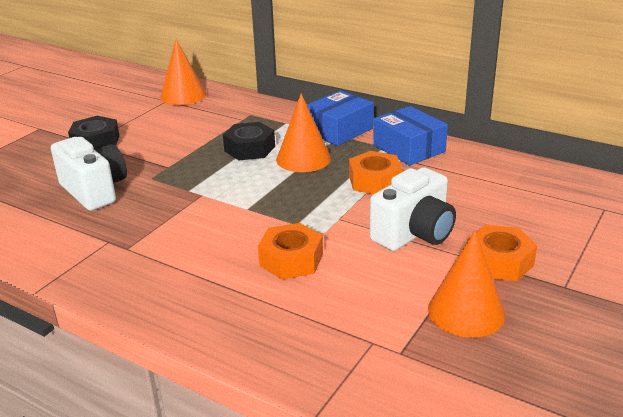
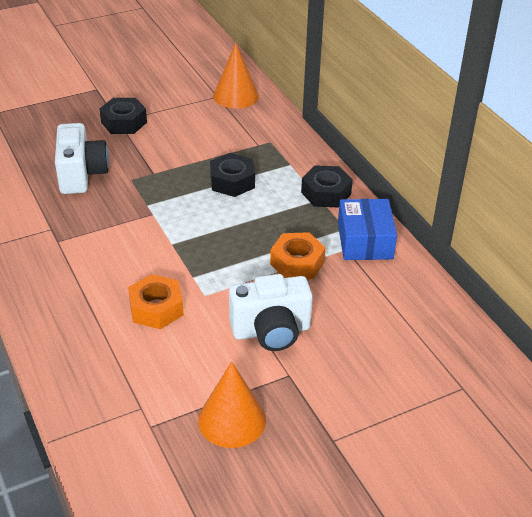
camera: 30 degrees right, 10 degrees up
(303, 158) = (264, 212): orange cone -> none
(339, 130) = (326, 193): blue box -> black nut
(499, 262) = (308, 391): orange nut -> none

